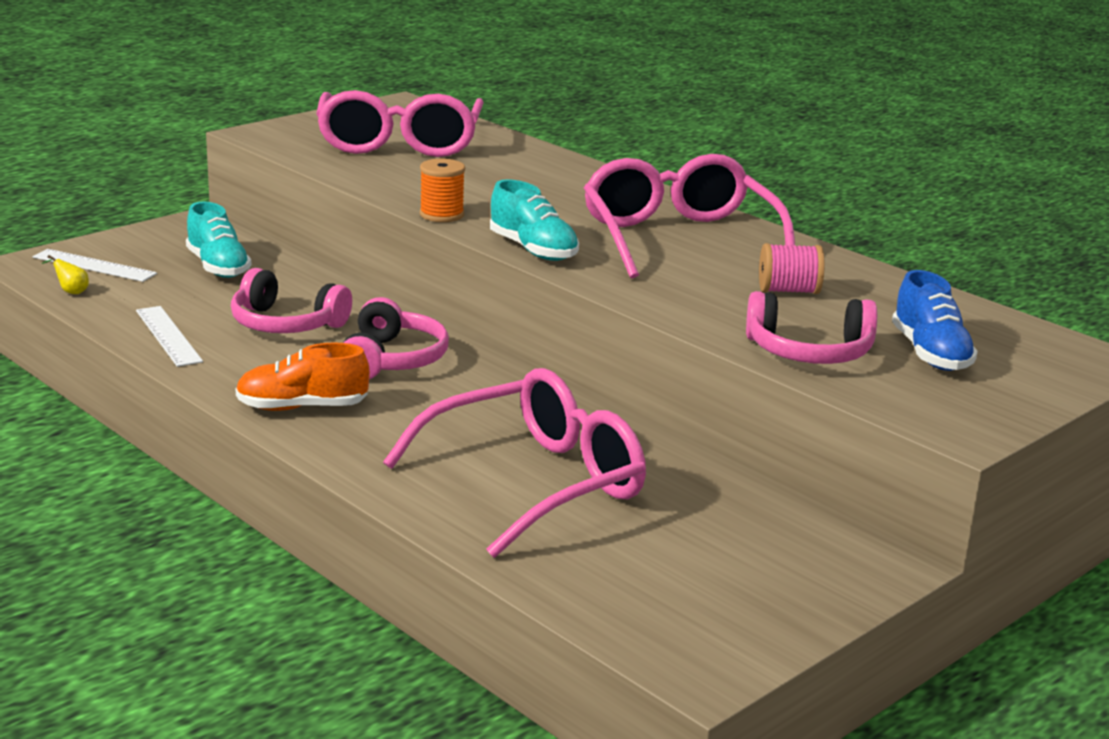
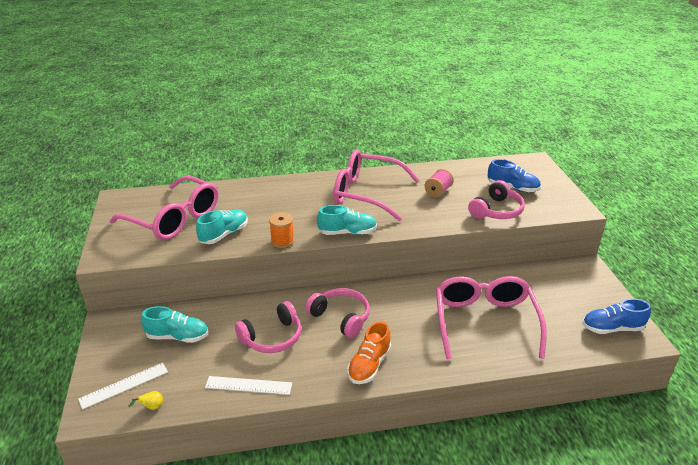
camera: 55 degrees left, 10 degrees up
(404, 178) = (224, 234): none -> turquoise shoe
(691, 626) = (612, 328): none -> blue shoe

